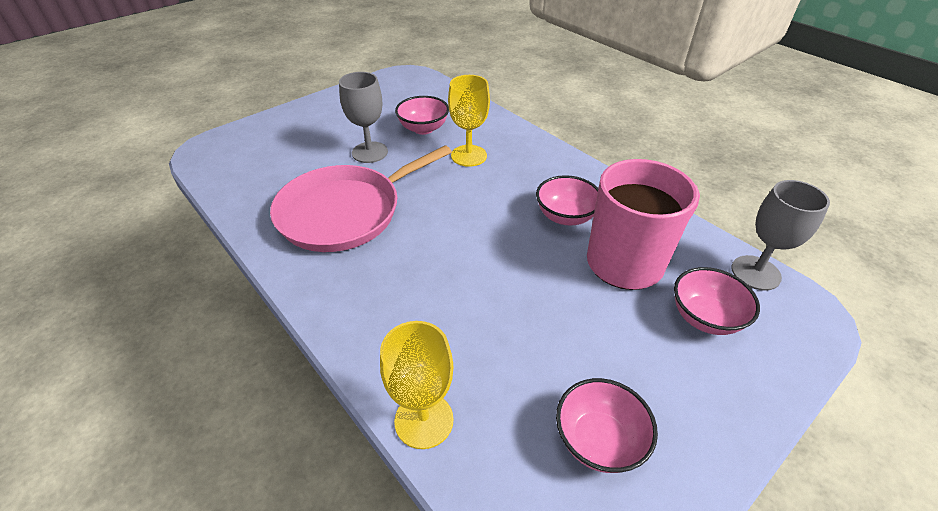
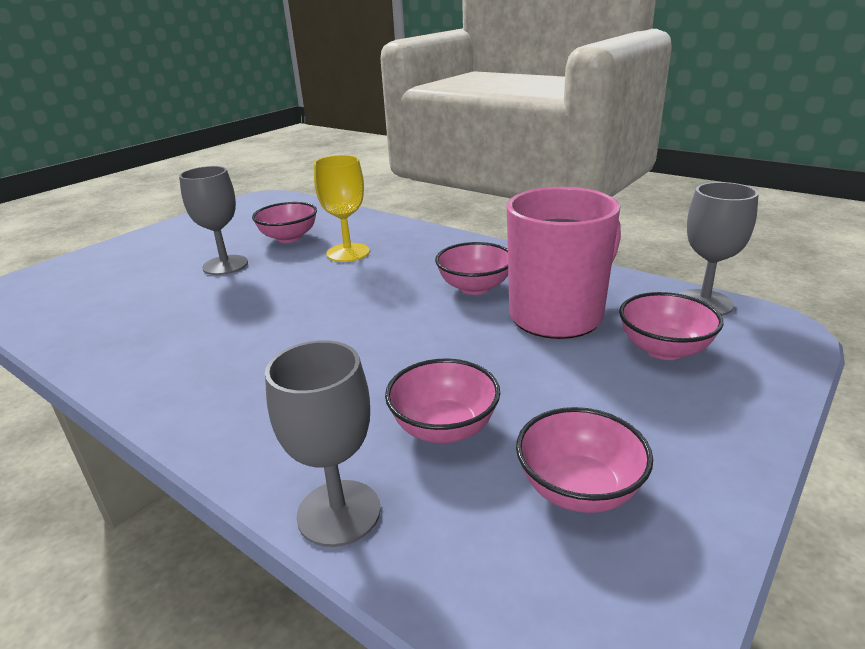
camera: 10 degrees left, 15 degrees down
(345, 212) = (200, 321): pink pan -> none
(424, 420) = (339, 512): yellow goblet -> grey goblet
(511, 360) = (444, 428): none -> pink bowl

